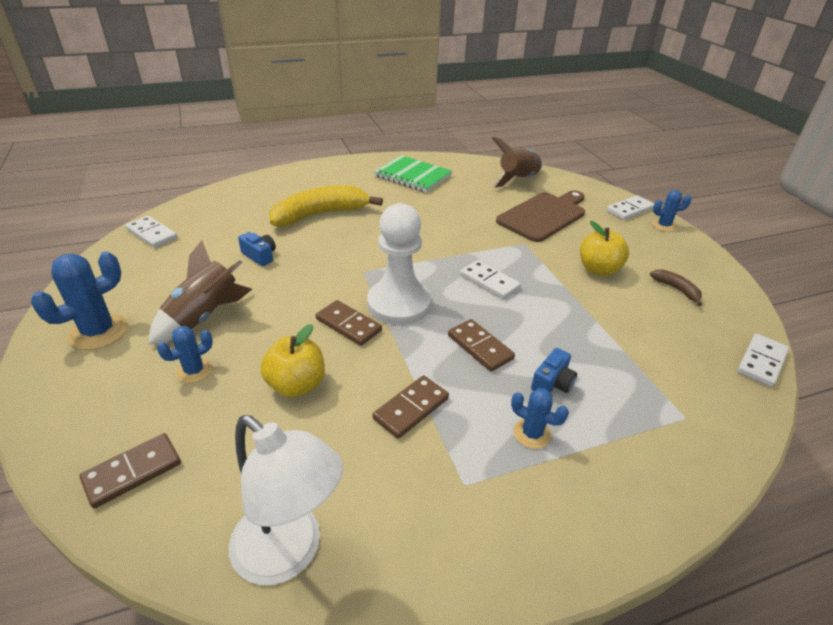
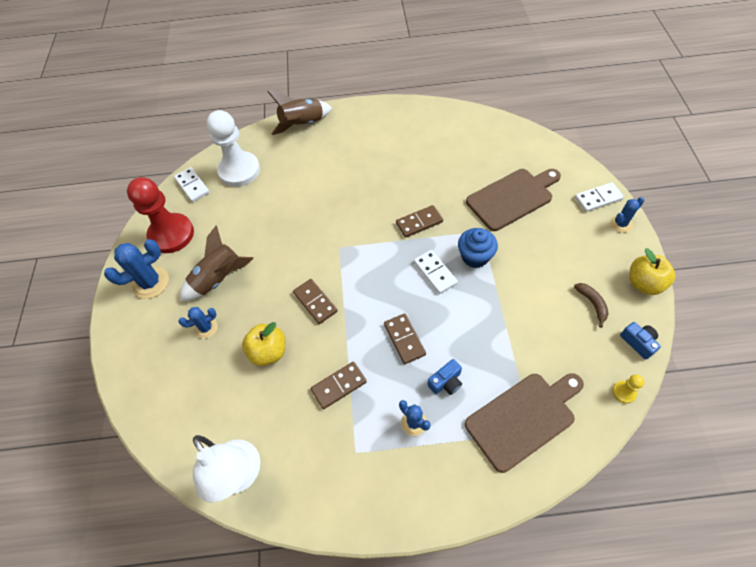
camera: 20 degrees right, 20 degrees up
(127, 280) = (171, 234): none -> red pawn
(133, 472) = (163, 401): brown domino -> brown domino (419, 223)
(260, 256) = (266, 220): blue camera -> blue camera (638, 342)
(320, 214) = (321, 176): yellow banana -> none
(399, 304) = (357, 287): white pawn -> white pawn (239, 170)
(413, 176) = (411, 132): green notebook -> none
(518, 180) = (507, 146): brown rocket -> brown rocket (303, 125)
(528, 264) = (475, 257): none -> blue cupcake
(598, 269) = (533, 271): yellow apple -> yellow apple (644, 283)
(663, 226) = (621, 224): blue cactus -> blue cactus turned 45 degrees counterclockwise
(667, 405) = (523, 418): none -> brown cutting board
(761, 362) = (624, 392): white domino -> yellow pawn

